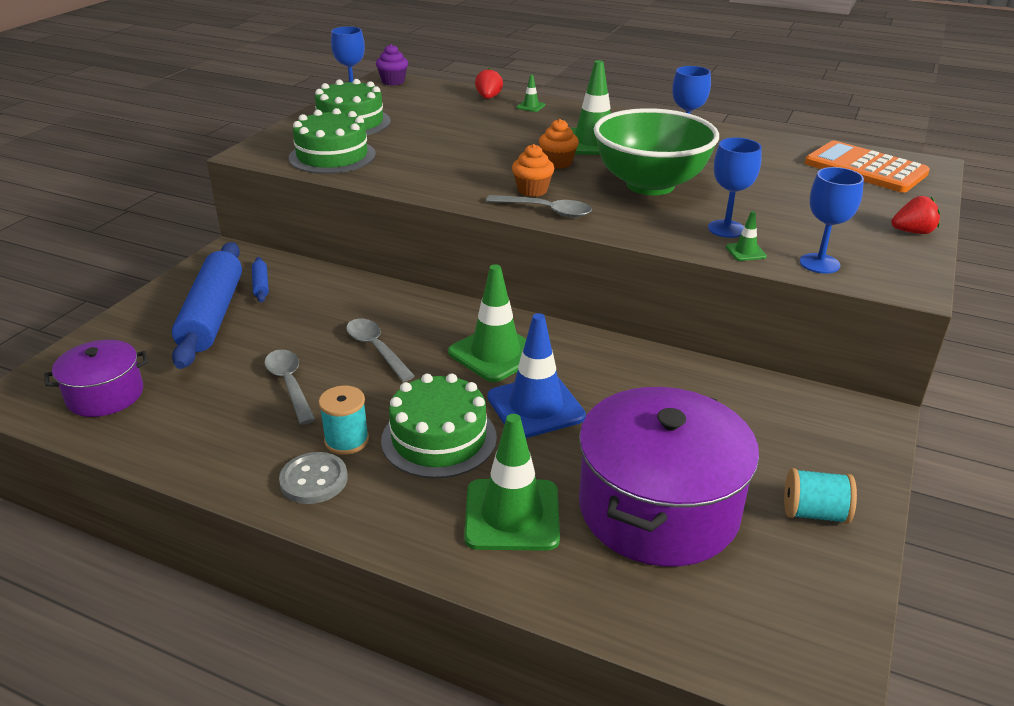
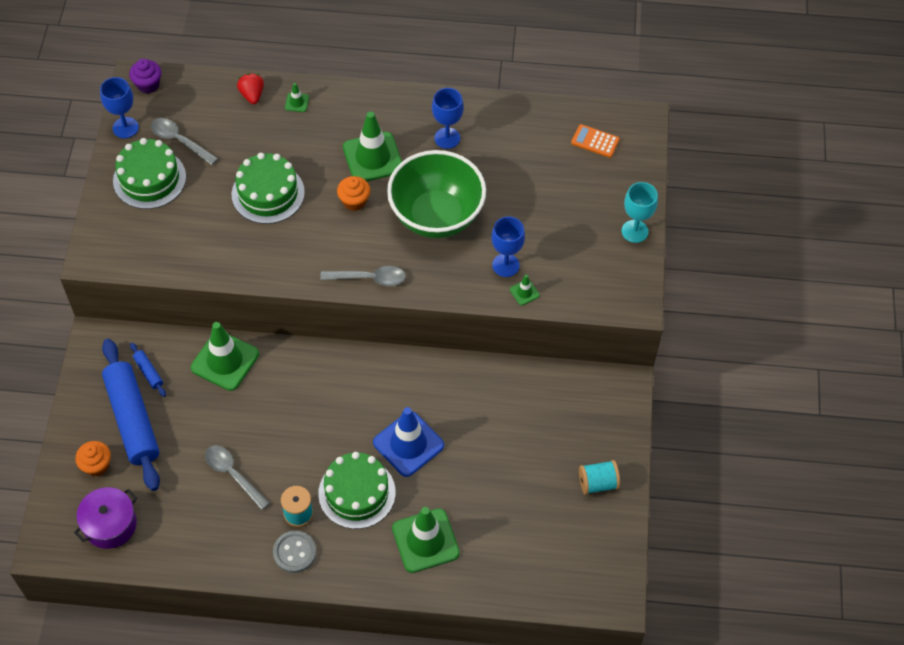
camera: 20 degrees left, 25 degrees up
(332, 156) = (164, 243): green cake -> green cake (268, 193)
(376, 349) = (275, 419): grey spoon -> grey spoon (180, 141)
(495, 353) = (362, 398): green traffic cone -> green traffic cone (225, 361)
(532, 190) = (349, 251): orange cupcake -> orange cupcake (96, 465)
(658, 508) = (508, 508): purple pot -> none
(819, 263) = (575, 293): blue goblet -> none
(865, 168) = (595, 141): orange calculator -> orange calculator, size x0.51
(912, 232) = (634, 231): red strawberry -> turquoise goblet

